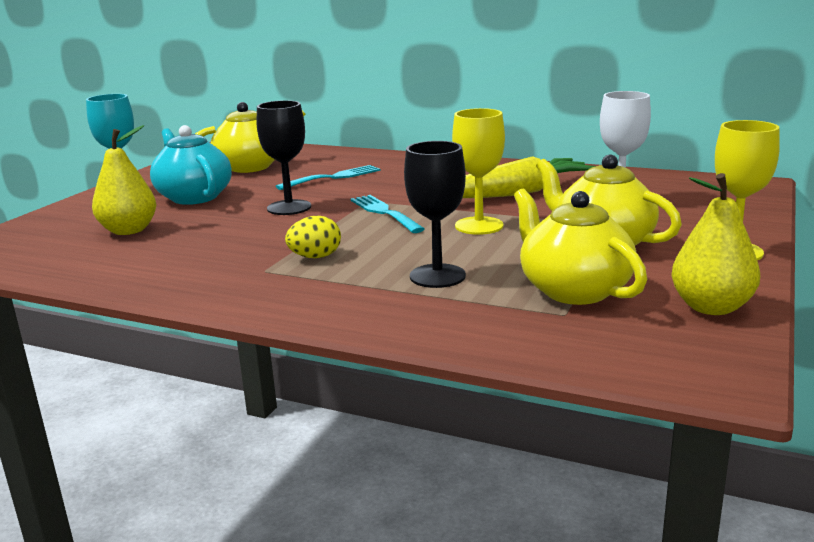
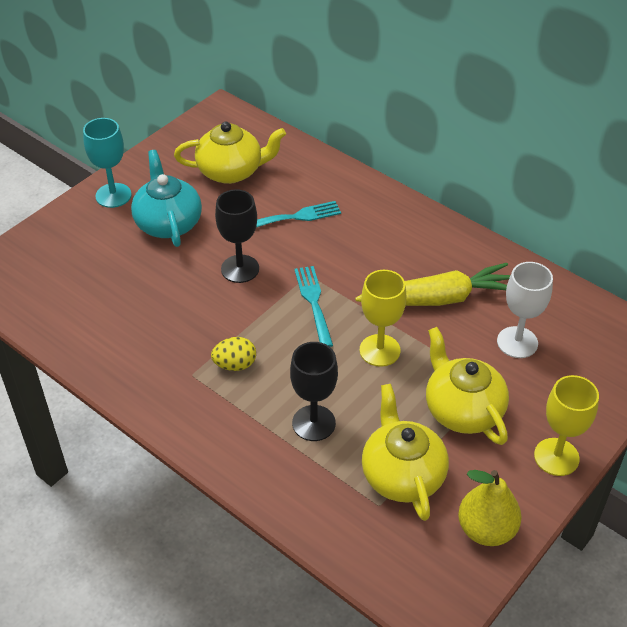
camera: 15 degrees right, 25 degrees up
(129, 230) = (106, 274): yellow pear -> none

